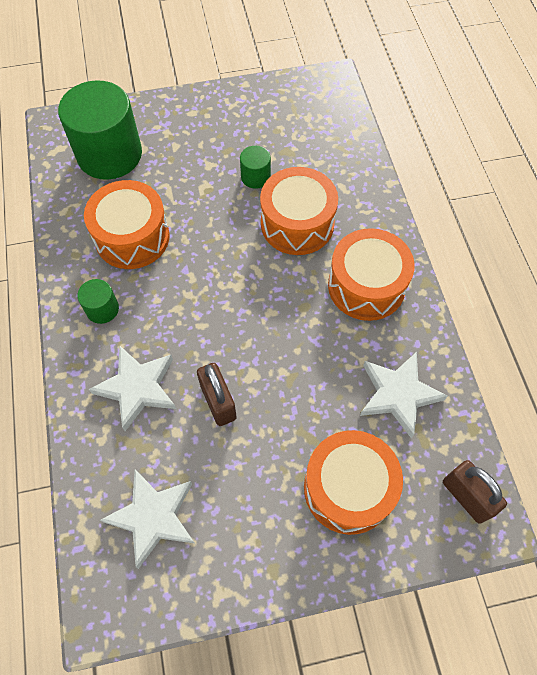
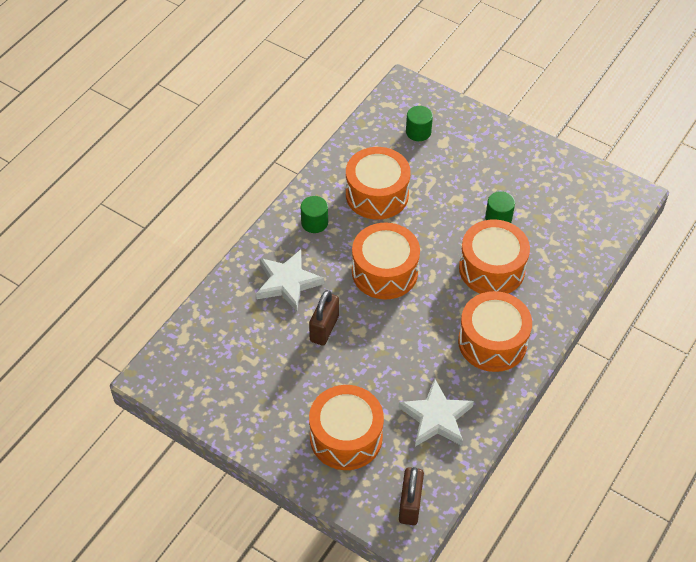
camera: 45 degrees right, 10 degrees down
(109, 154) = (418, 132): green cylinder -> green cylinder, size x0.45
(153, 517) = (225, 355): white star -> none
(214, 301) = (384, 272): none -> orange drum

